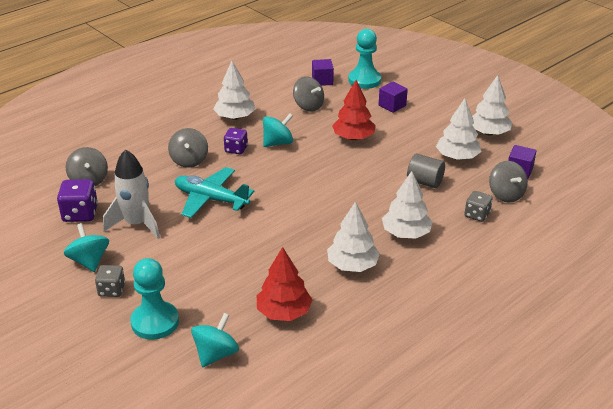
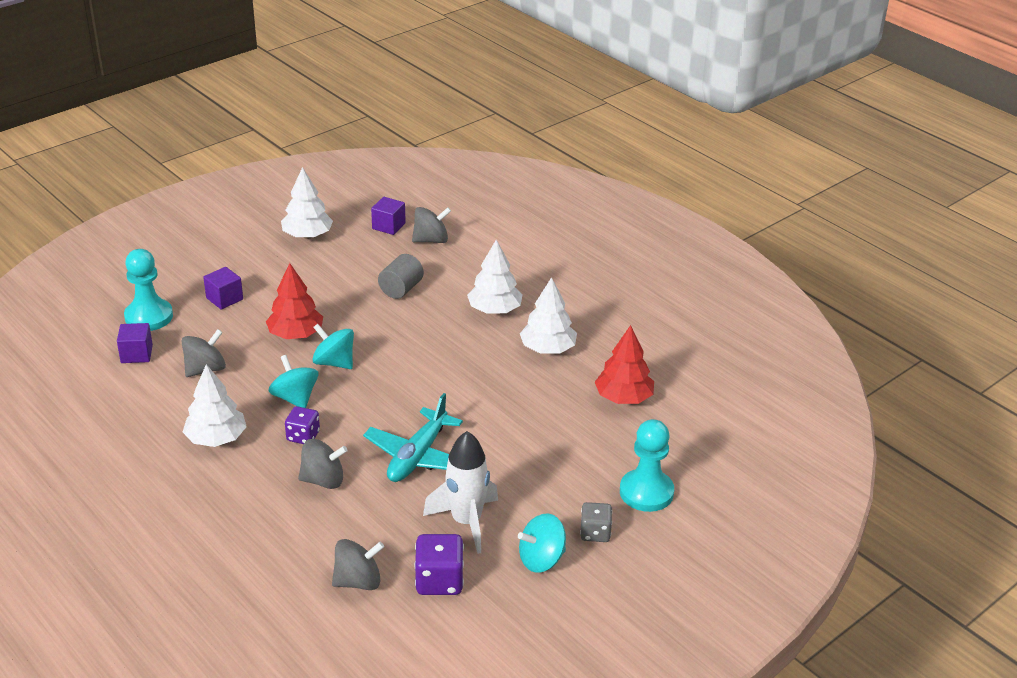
camera: 90 degrees left, 0 degrees up
(216, 354) = (689, 444): turquoise spinning top -> turquoise spinning top (334, 362)
(457, 157) = (354, 262): white tree -> none
(477, 215) = (465, 262): grey dice -> none

